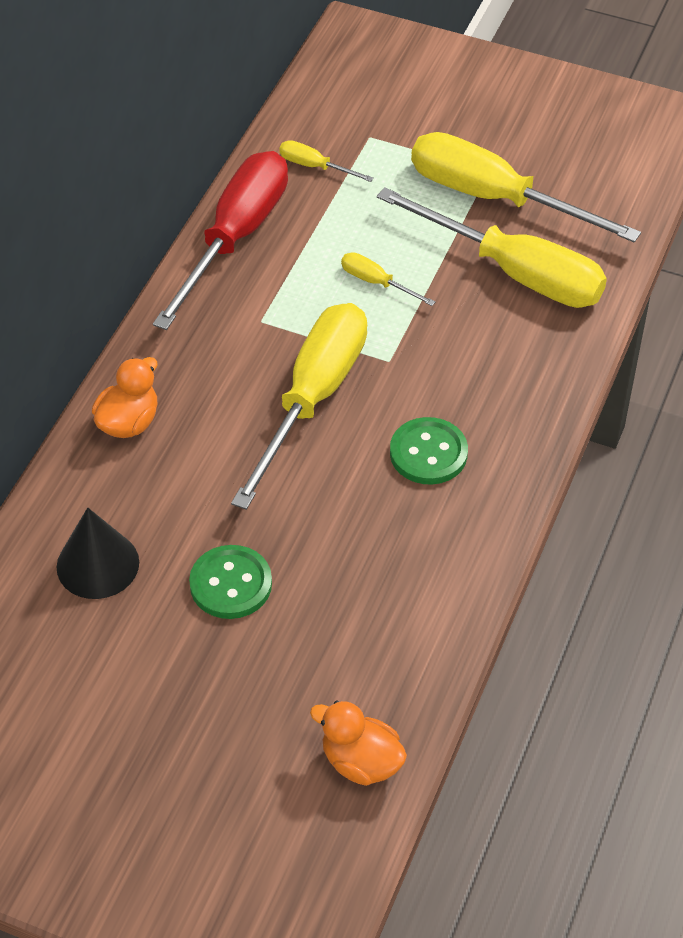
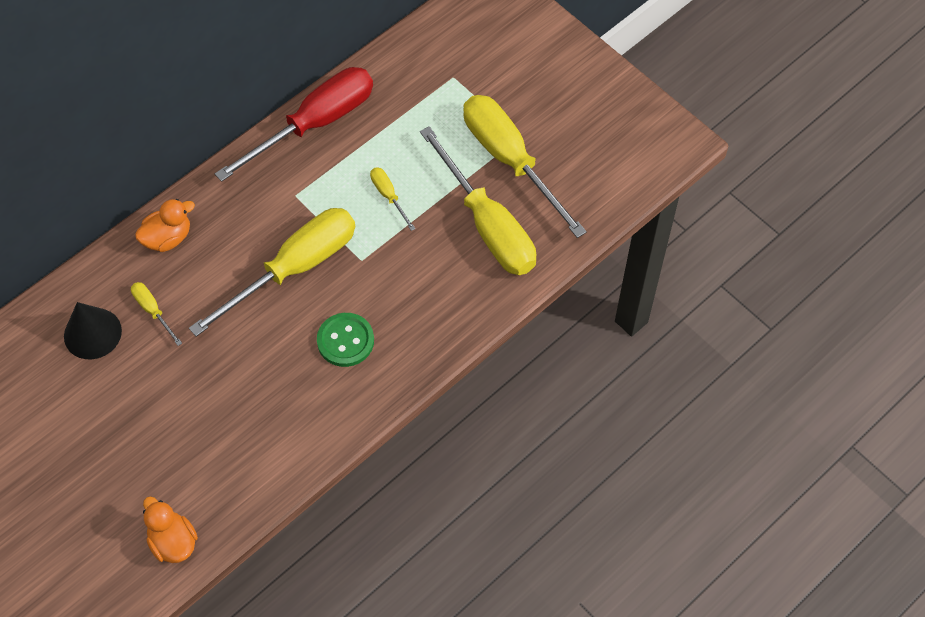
camera: 25 degrees right, 10 degrees up
(231, 584) = (165, 382): green button -> none
(314, 166) = (401, 87): yellow screwdriver -> yellow screwdriver (153, 310)

